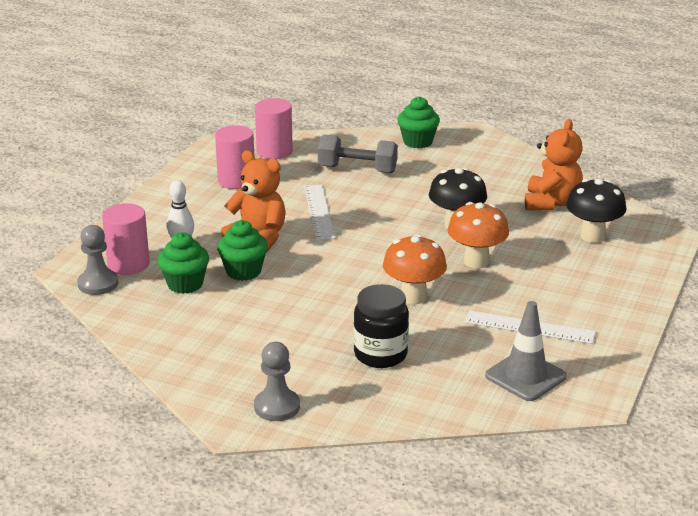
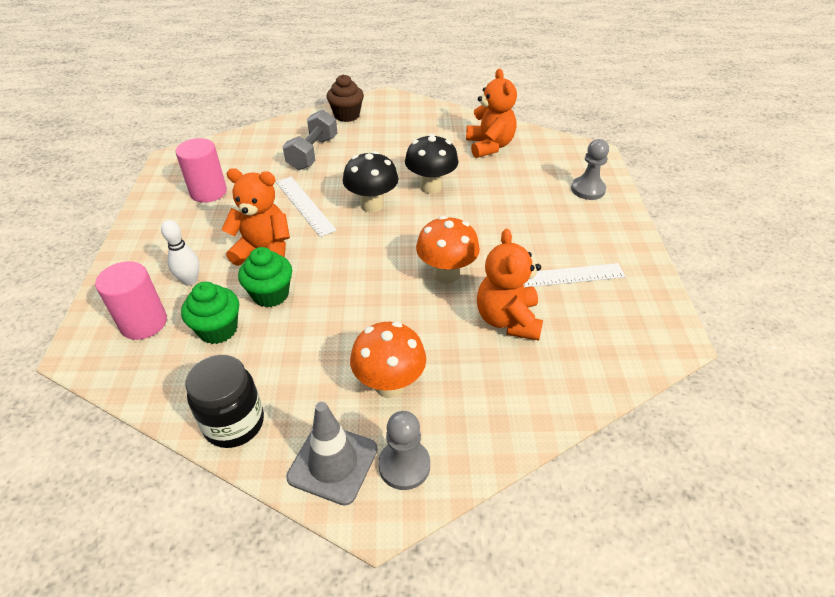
camera: 25 degrees left, 15 degrees up
(98, 284) = (120, 360): grey pawn -> grey pawn (588, 189)
(274, 151) = (228, 153): pink cylinder -> none
(357, 169) = (313, 153): grey dumbbell -> grey dumbbell turned 60 degrees counterclockwise
(380, 355) = (461, 354): black jar -> black jar (234, 423)
(417, 142) = (347, 115): green cupcake -> brown cupcake
(443, 343) = (508, 320): none -> orange teddy bear
(476, 261) = (472, 219): orange mushroom -> orange mushroom (389, 385)
(525, 376) = (601, 333): grey traffic cone -> grey traffic cone (333, 463)
(592, 236) = (542, 169): black mushroom -> black mushroom (372, 205)

